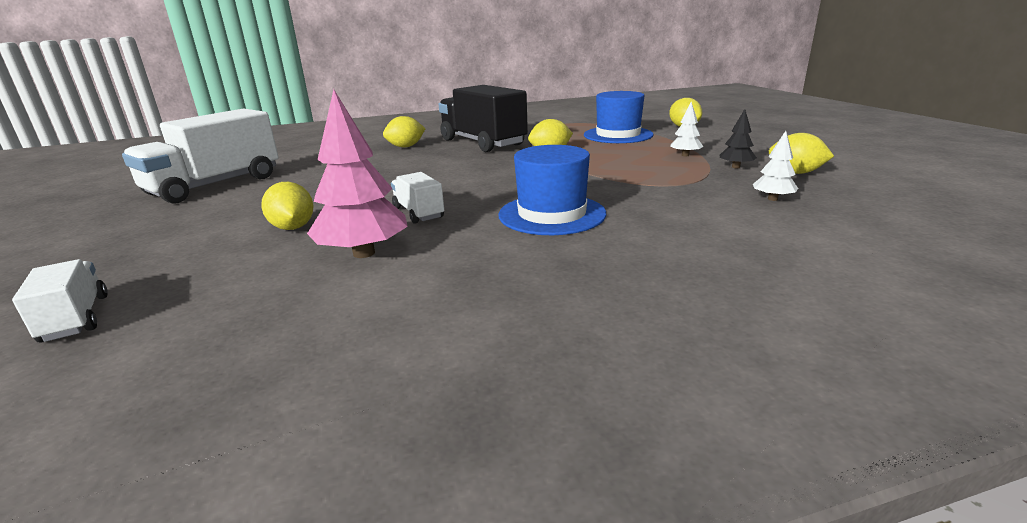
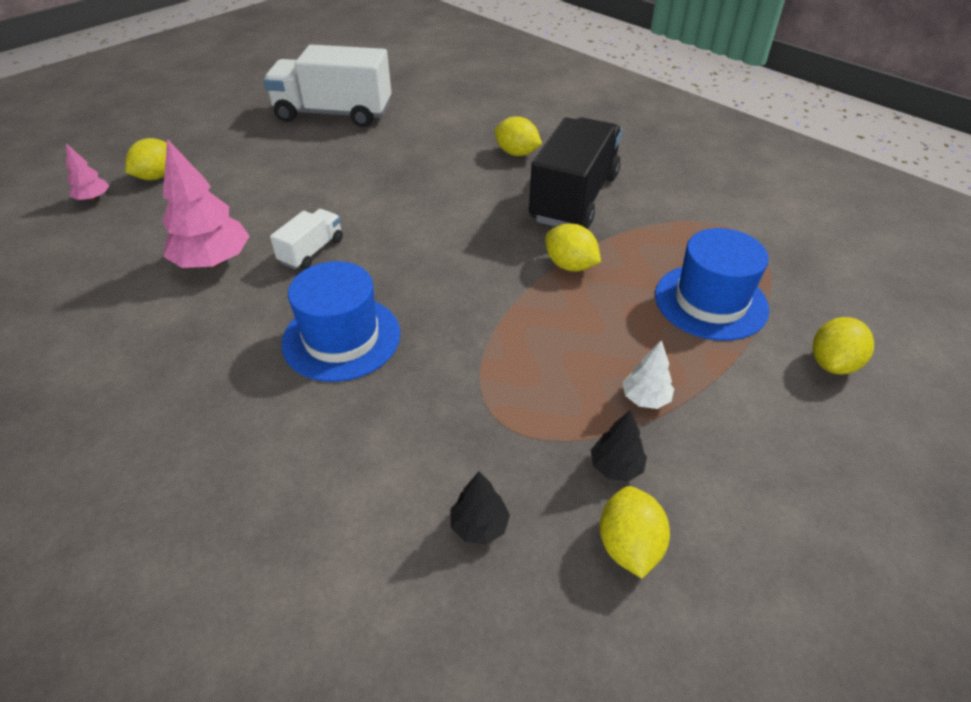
camera: 60 degrees right, 20 degrees up
(75, 318) = (94, 199): white truck -> pink tree
(293, 228) = (254, 202): yellow lemon -> yellow lemon (157, 176)
(772, 199) = (479, 526): white tree -> black tree

